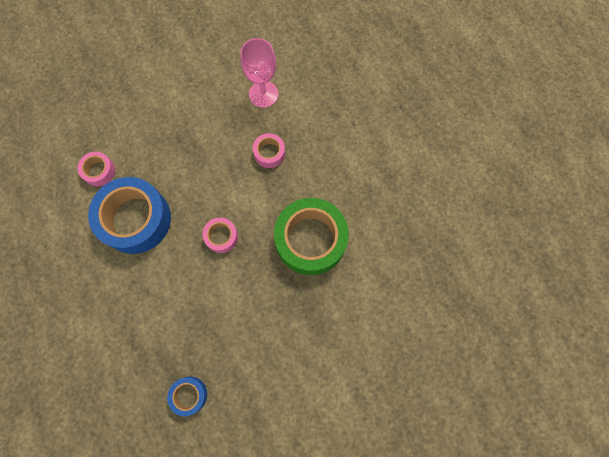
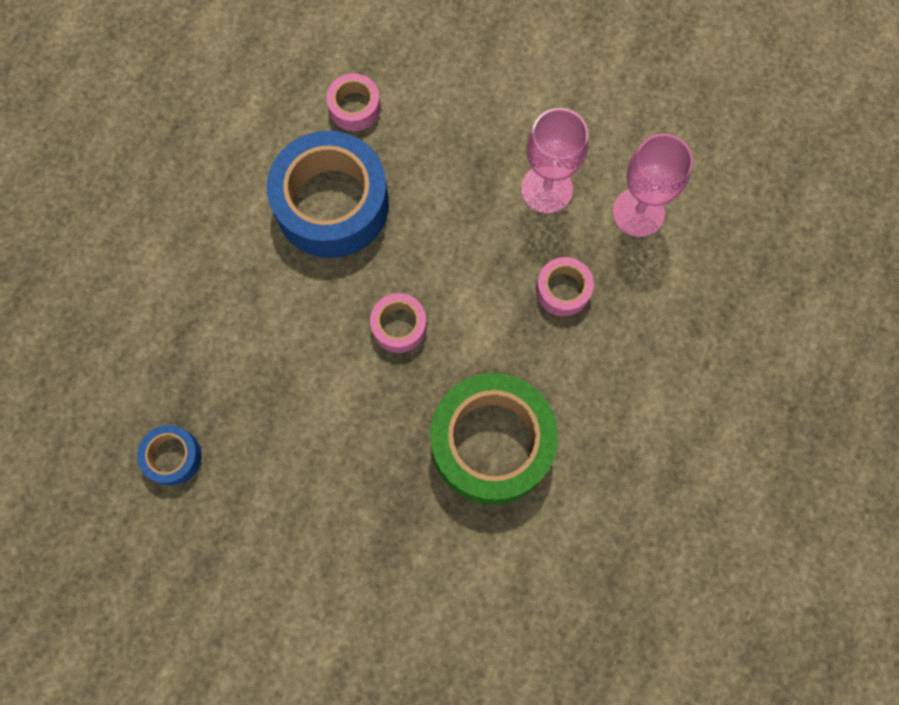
camera: 50 degrees right, 0 degrees up
(218, 121) = (546, 189): none -> pink goblet

